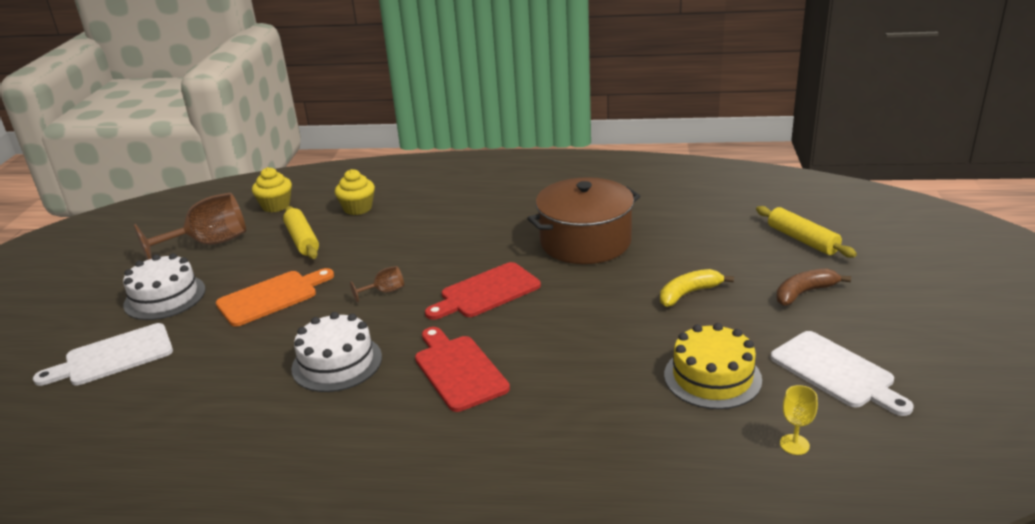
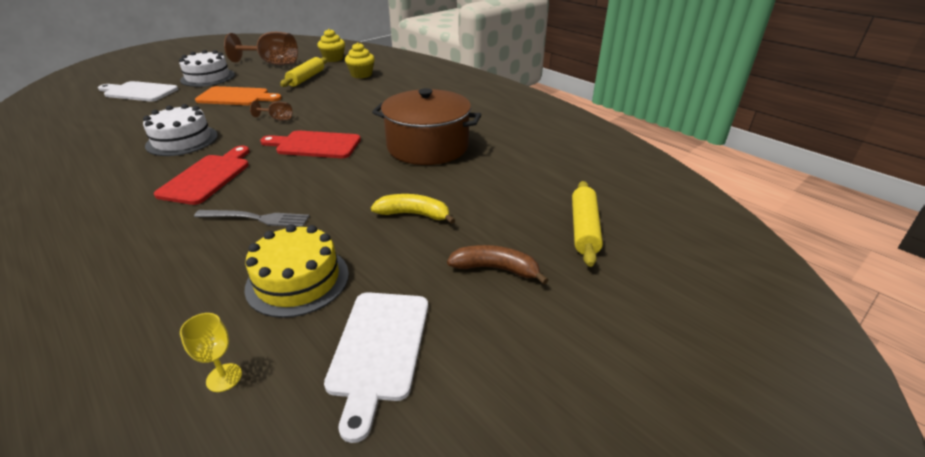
camera: 40 degrees right, 5 degrees up
(585, 367) = (256, 218): none -> grey fork

